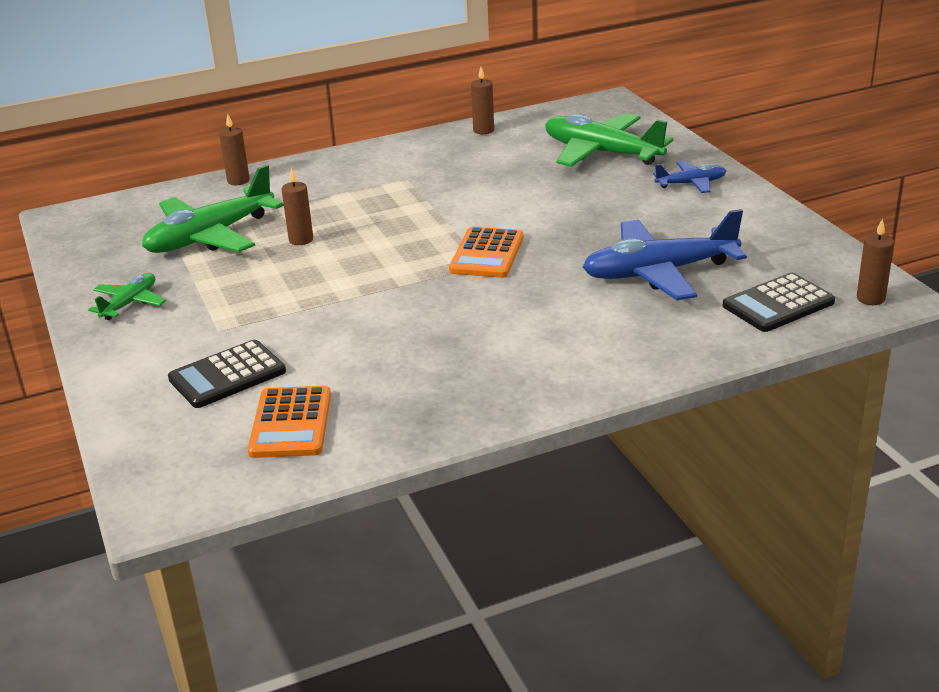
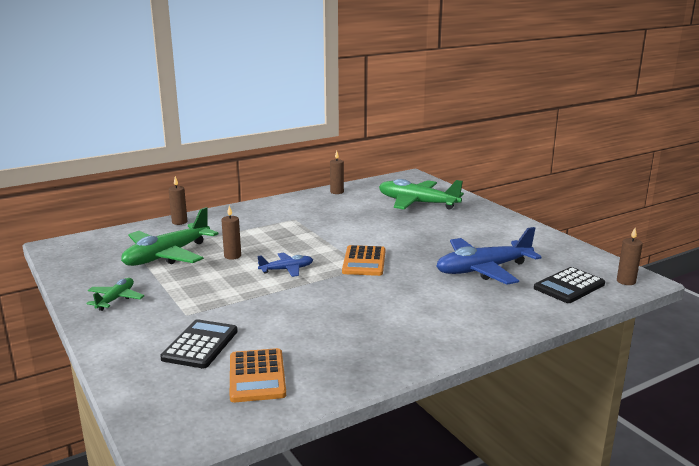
camera: 10 degrees left, 10 degrees down
(227, 375) = (200, 345): black calculator -> black calculator turned 150 degrees clockwise
(691, 184) = (481, 219): blue plane -> blue plane (286, 270)

